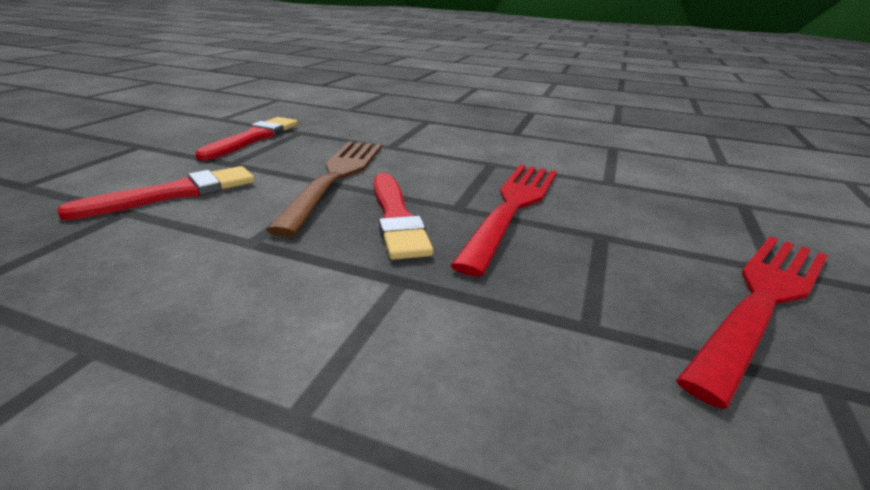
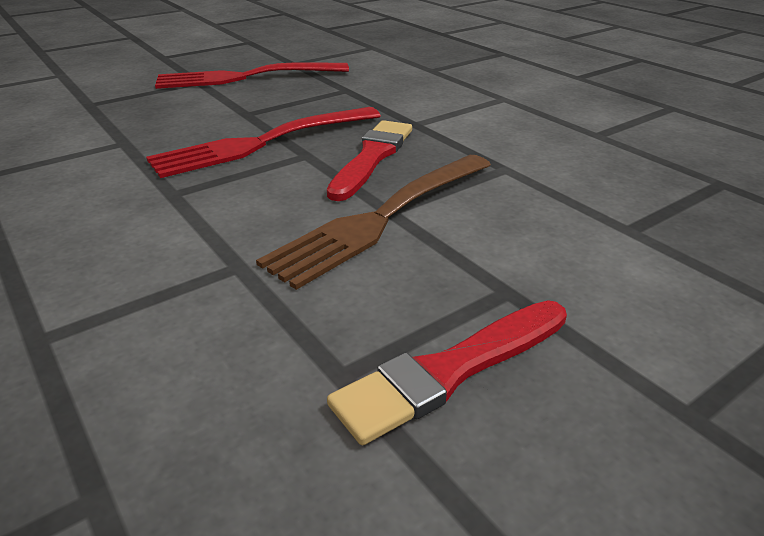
camera: 145 degrees left, 5 degrees up
(175, 193) = (581, 241): red brush -> none

